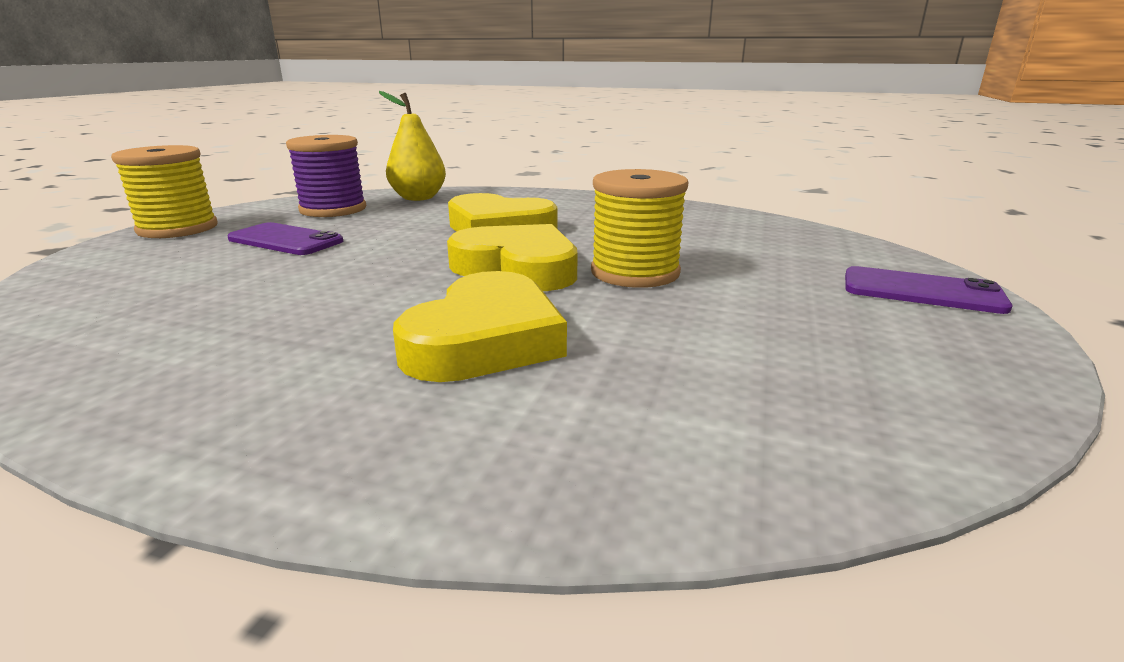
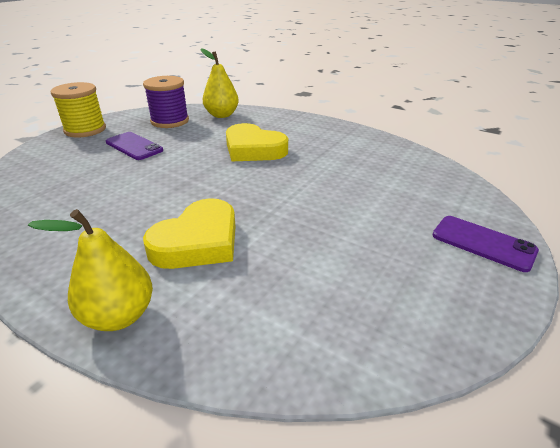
camera: 15 degrees right, 10 degrees up
(399, 462) = (119, 316): none -> yellow pear
(518, 268) = (245, 186): yellow heart -> none
(635, 272) = (310, 199): yellow spool -> none

